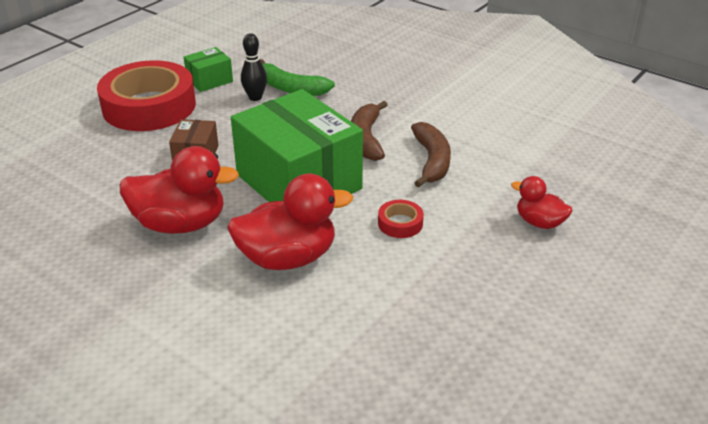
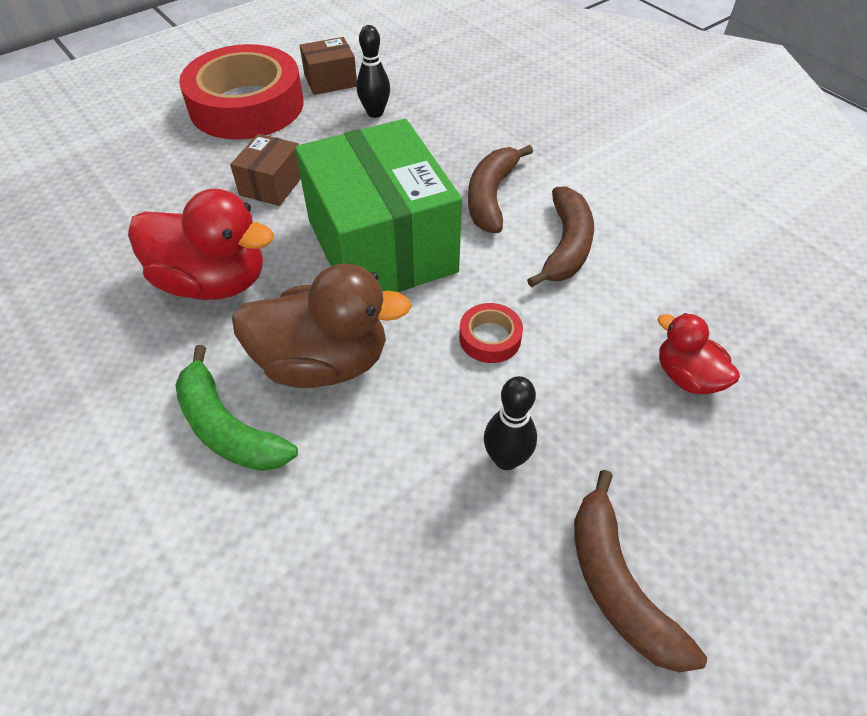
camera: 15 degrees right, 15 degrees up
(209, 80) = (330, 81): green box -> brown box
(288, 258) = (323, 362): red duck -> brown duck
(290, 88) = (423, 106): green banana -> green banana (228, 427)
(438, 288) = (506, 459): none -> black bowling pin
(534, 338) = (617, 583): none -> brown banana

